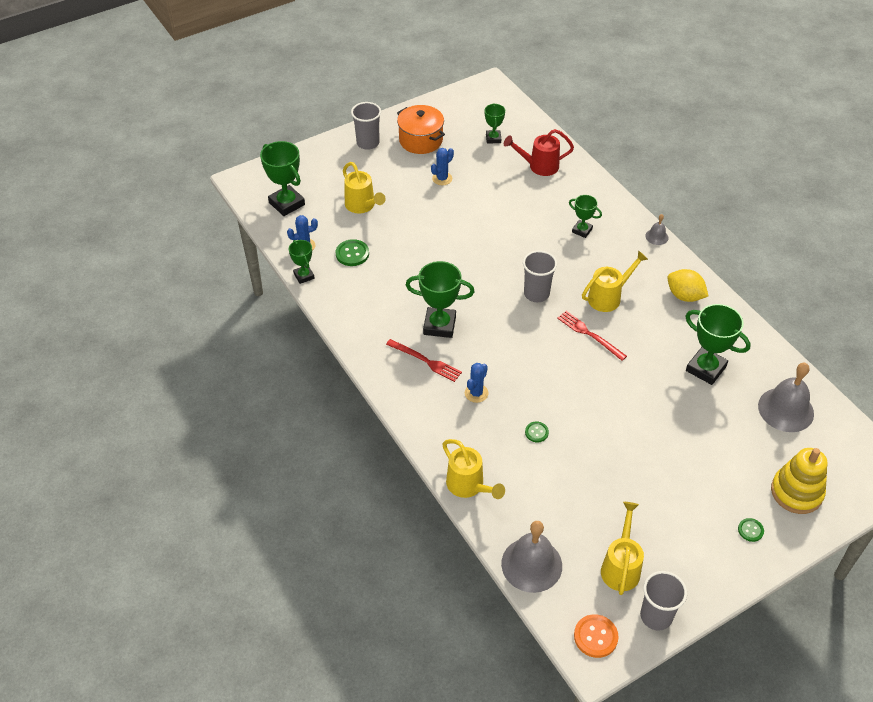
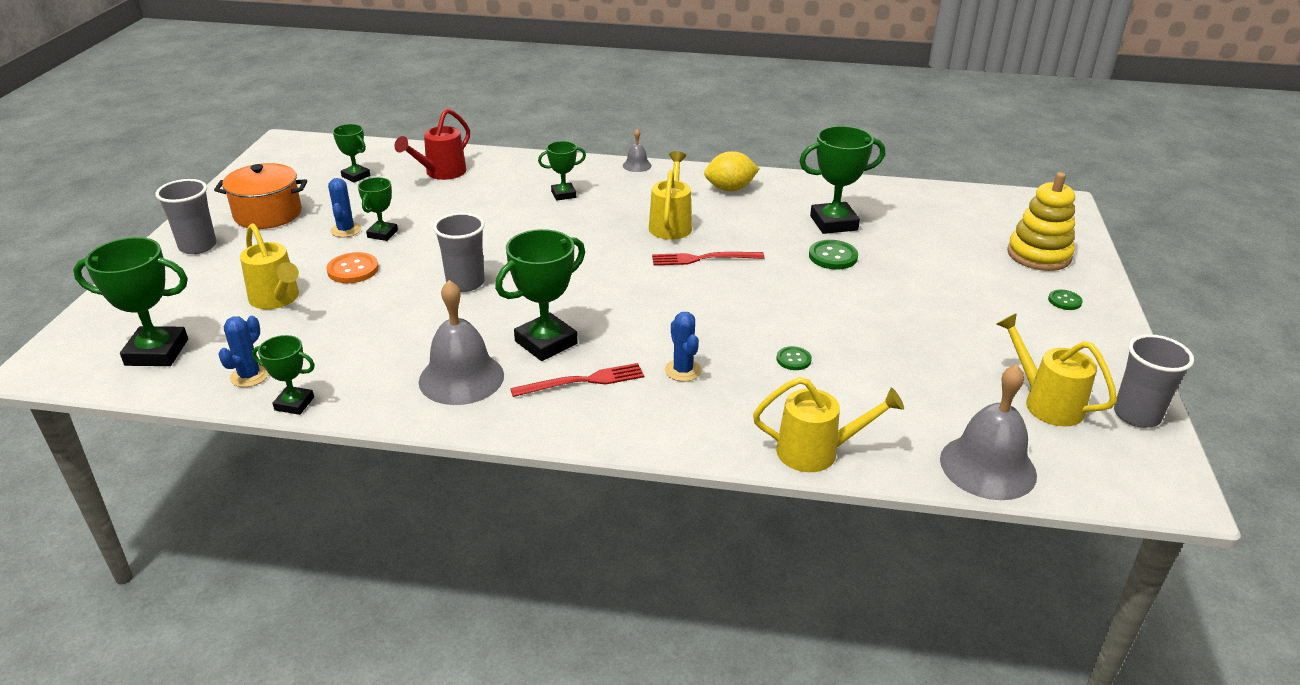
camera: 50 degrees left, 15 degrees down
(352, 254) = (332, 346): green button -> green button (833, 256)
(362, 206) = (277, 299): yellow watering can -> yellow watering can turned 45 degrees clockwise
(455, 194) = (382, 234): none -> green trophy
(536, 294) = (602, 259): grey cup -> grey cup (465, 283)
(595, 636) = (1137, 474): orange button -> orange button (353, 270)
(785, 409) = (932, 212): grey bell -> grey bell (461, 378)

